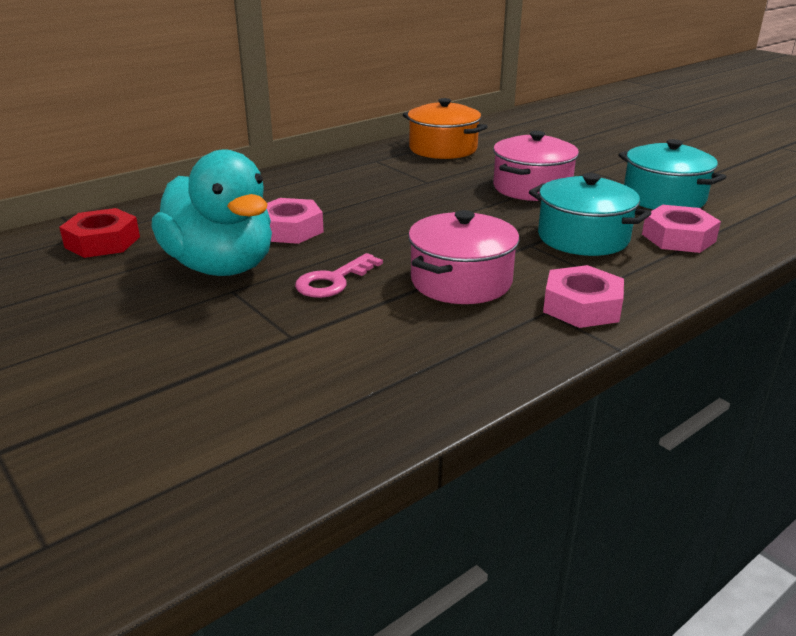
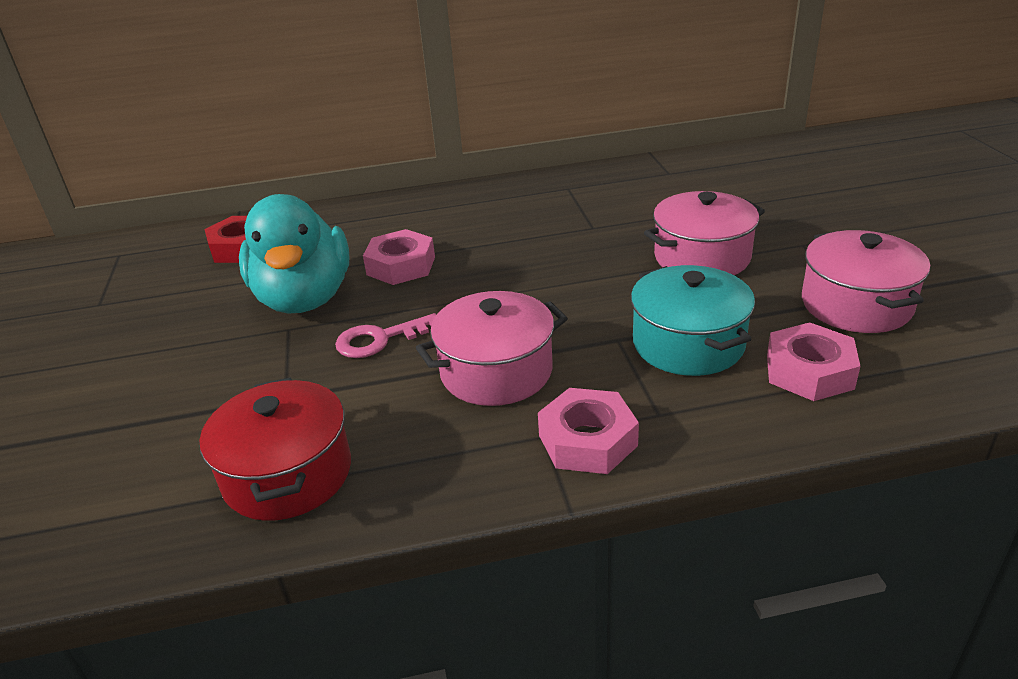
camera: 30 degrees right, 5 degrees up
(363, 387) = (288, 474): none -> red pot
(443, 149) = (655, 182): orange pot -> none
(664, 198) = (856, 305): turquoise pot -> pink pot

